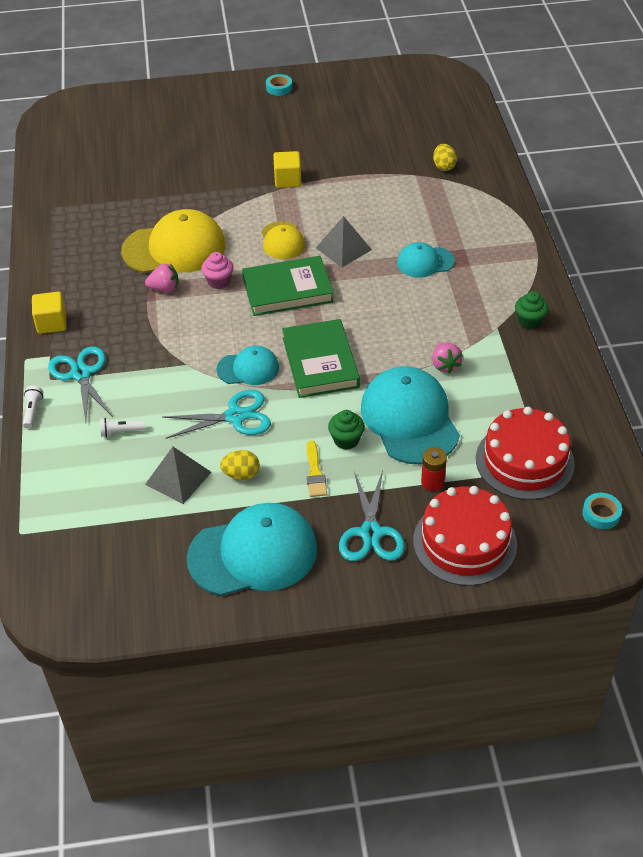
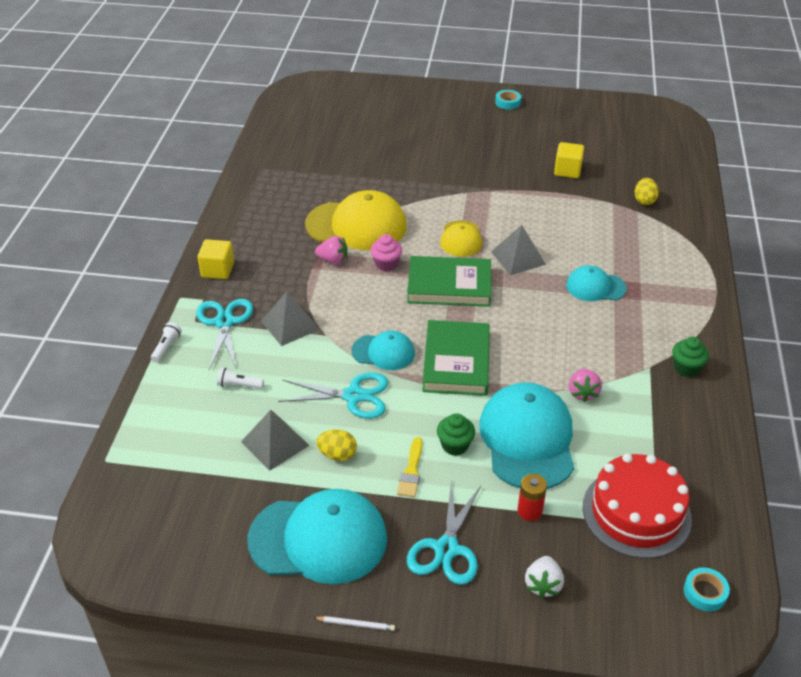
camera: 15 degrees right, 5 degrees down
(147, 362) = (290, 325): none -> grey pyramid
(287, 180) = (486, 185): yellow cube -> yellow cube (567, 171)
(314, 617) = (356, 624): none -> white pencil
(464, 542) = (543, 585): red cake -> white strawberry

